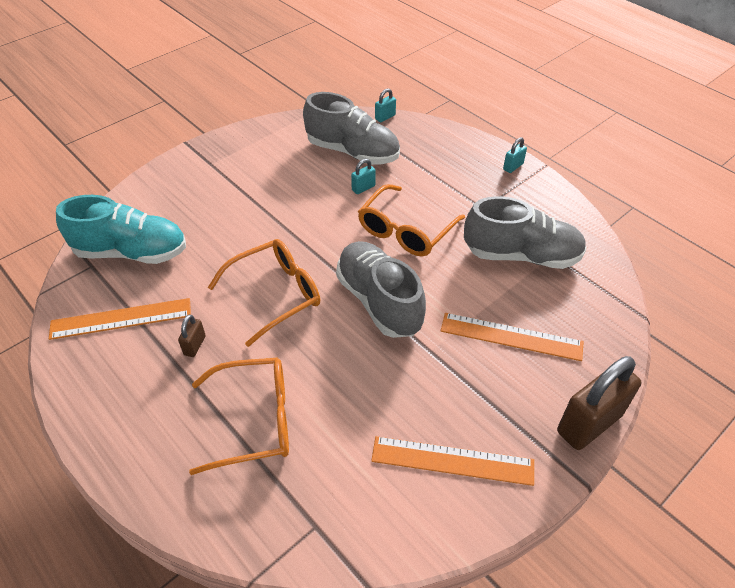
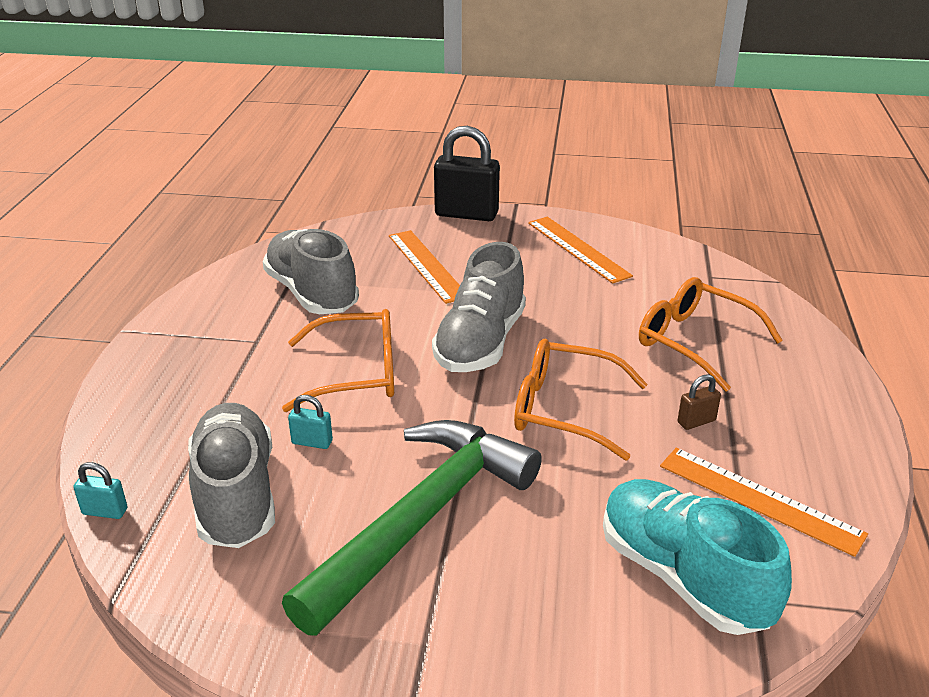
camera: 130 degrees left, 15 degrees down
(269, 195) = (421, 519): none -> green hammer
(513, 167) = (148, 350): turquoise padlock -> none
(589, 423) = (466, 214): brown padlock -> black padlock

